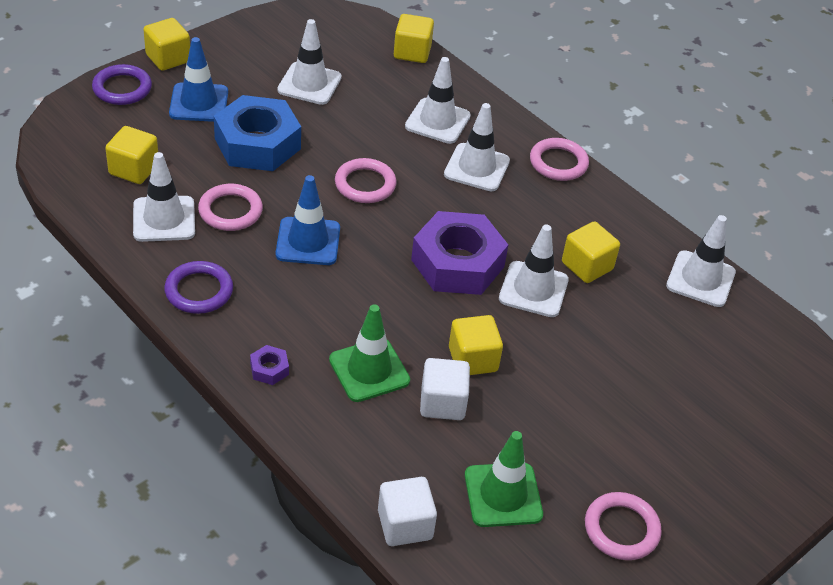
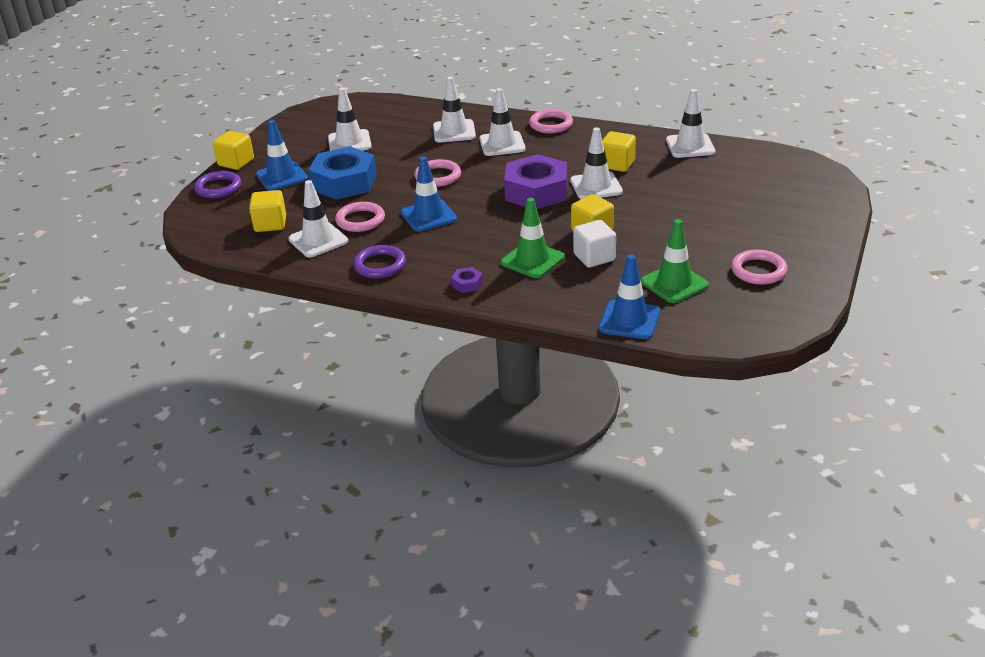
camera: 20 degrees left, 10 degrees down
(405, 524) = (629, 320): white cube -> blue traffic cone
(412, 52) = (403, 105): yellow cube -> none

